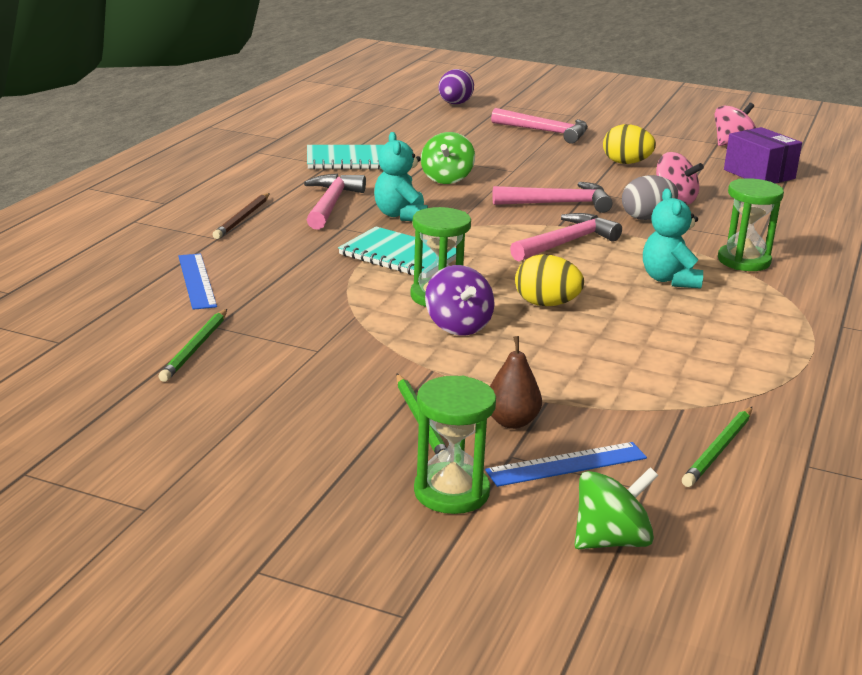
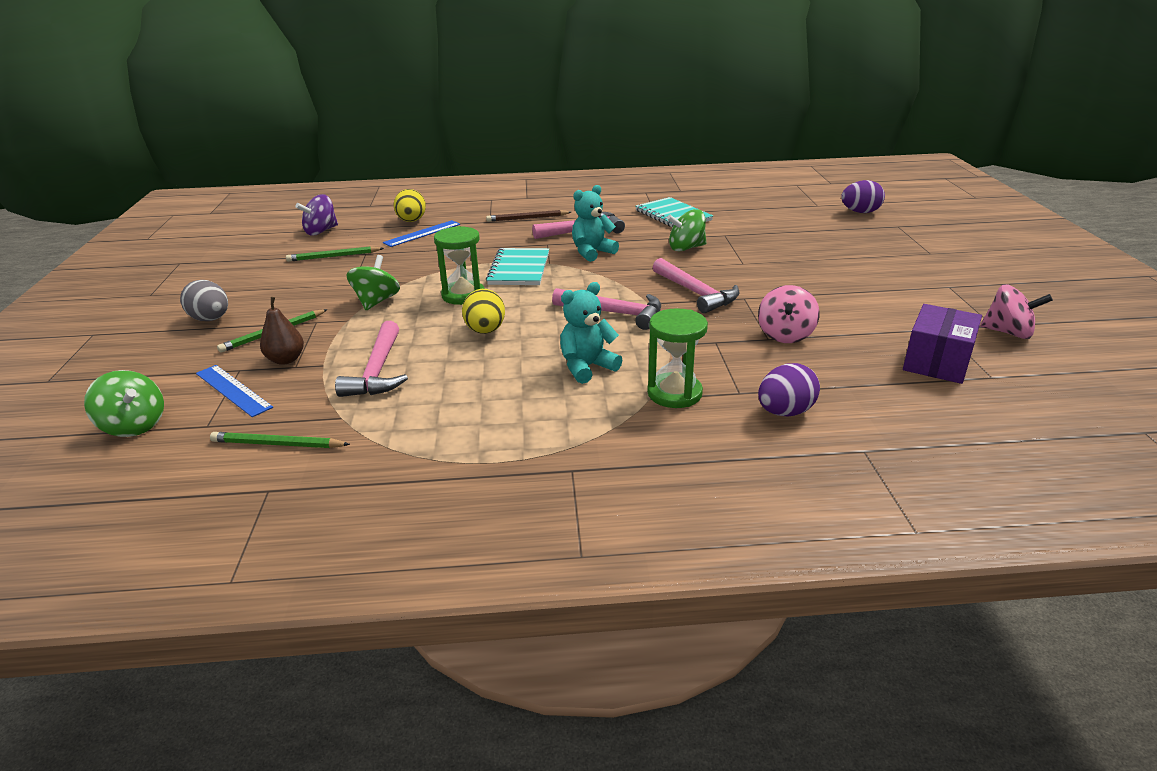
camera: 65 degrees right, 5 degrees up
(397, 345) = (376, 301): none -> green spinning top
(451, 492) = (185, 362): green hourglass -> none
(458, 326) = (421, 312): purple spinning top -> purple spinning top (321, 231)
(545, 132) = (861, 253): pink hammer -> pink hammer (378, 371)
(626, 163) = (844, 297): yellow egg -> yellow egg (411, 221)
(647, 218) = (718, 332): grey egg -> grey egg (211, 319)
(799, 236) = (785, 412): none -> purple egg

